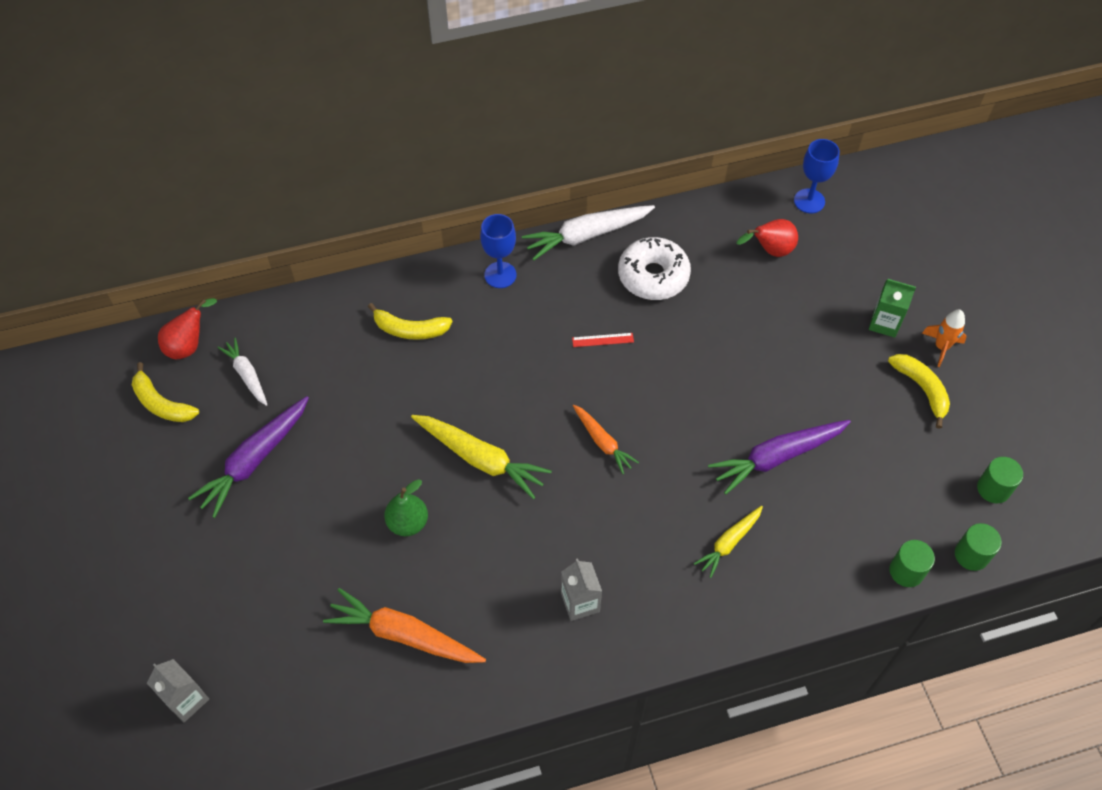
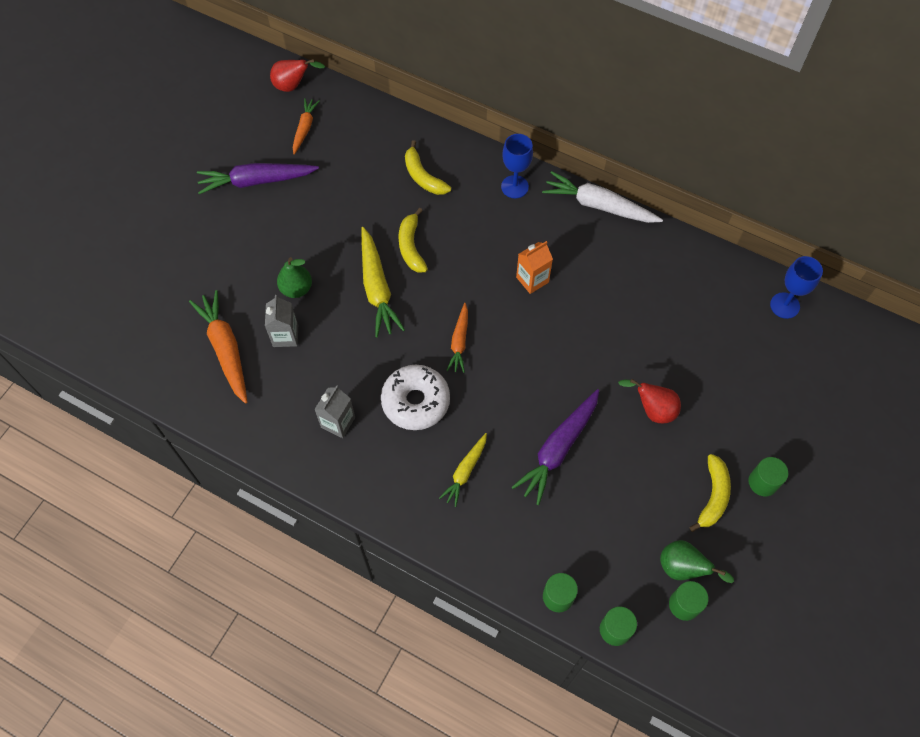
camera: 45 degrees right, 5 degrees up
(161, 403) = (244, 108): yellow banana -> yellow banana (411, 246)
(186, 700) = (87, 281): grey carton -> grey carton (285, 336)
(247, 375) = (305, 128): white carrot -> orange carrot
(602, 340) = (532, 280): red ruler -> orange carton
(653, 276) = (612, 266): white donut -> white donut (415, 401)
(729, 543) = (465, 471): yellow carrot -> yellow carrot turned 60 degrees counterclockwise
(770, 250) = (714, 315): red pear -> red pear (652, 410)
(777, 457) = (558, 449): purple carrot -> purple carrot turned 75 degrees counterclockwise
(884, 323) = (739, 431): green carton -> none
(941, 347) = (763, 482): orange rocket -> green cylinder
(962, 462) = (683, 568): none -> green pear

